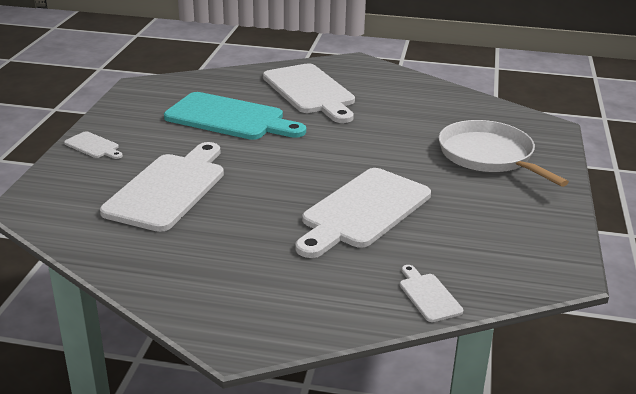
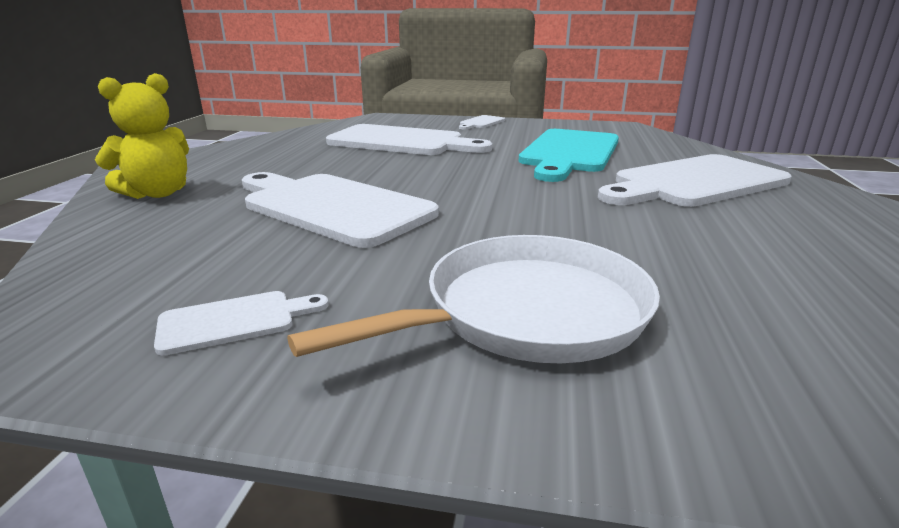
camera: 90 degrees right, 5 degrees down
(333, 299) = (158, 193): none -> yellow teddy bear
(428, 295) = (107, 235): white cutting board -> white cutting board (234, 321)

